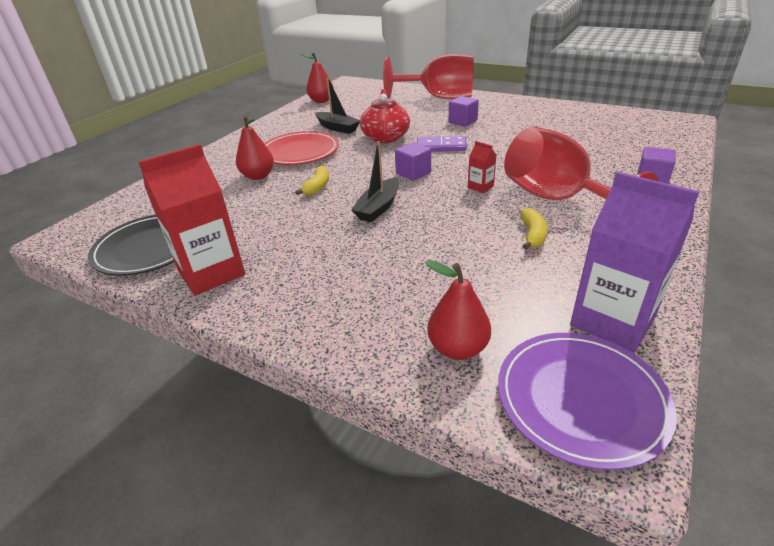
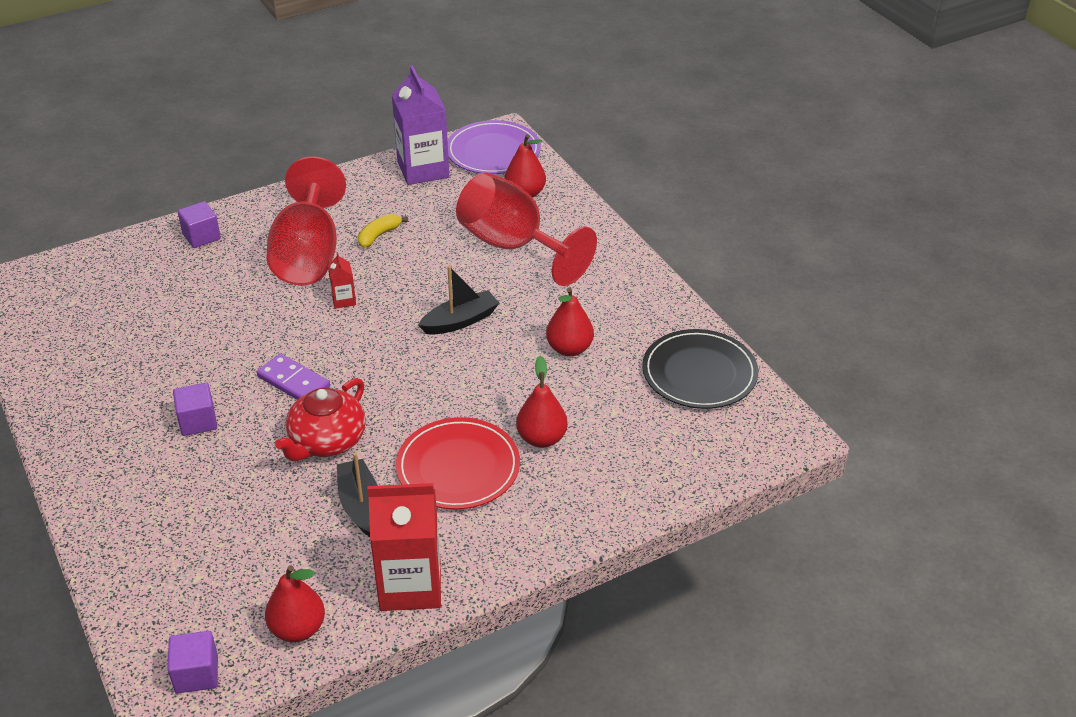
camera: 150 degrees left, 5 degrees up
(211, 273) = (651, 316): red carton -> red carton (410, 585)
(274, 223) = (569, 349): none -> red pear
(317, 187) = (491, 382): yellow banana -> none
(413, 173) = (377, 352): purple cube -> purple cube (196, 674)
(439, 98) = (128, 512): red goblet -> red goblet (513, 246)

